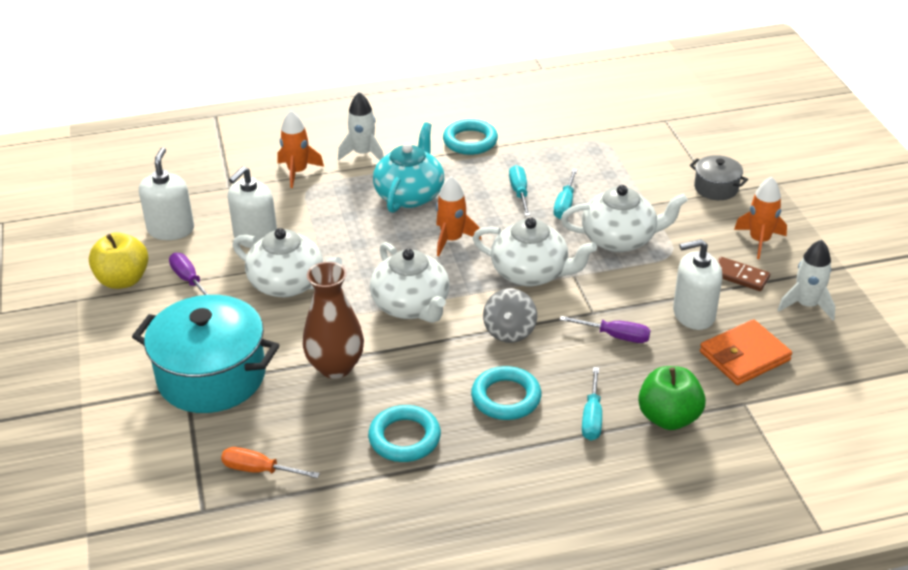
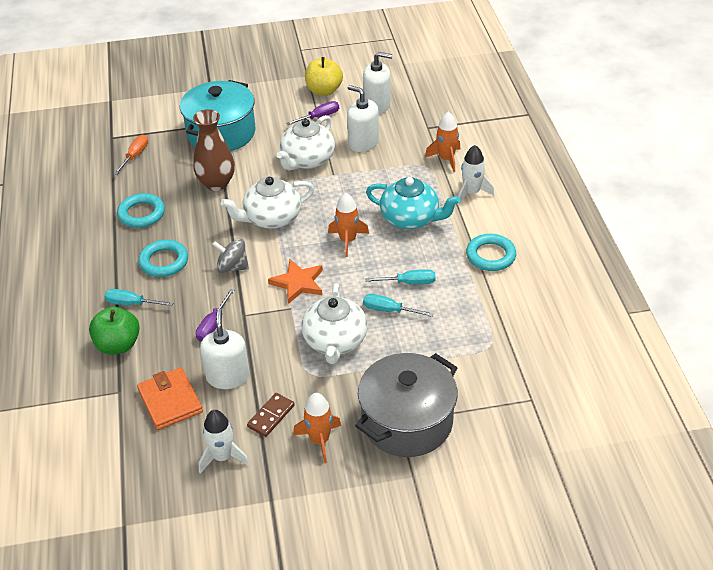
camera: 95 degrees right, 5 degrees up
(531, 273) = (298, 283): white teapot -> orange star
(716, 188) = (407, 421): grey pot -> grey pot, size x2.08

